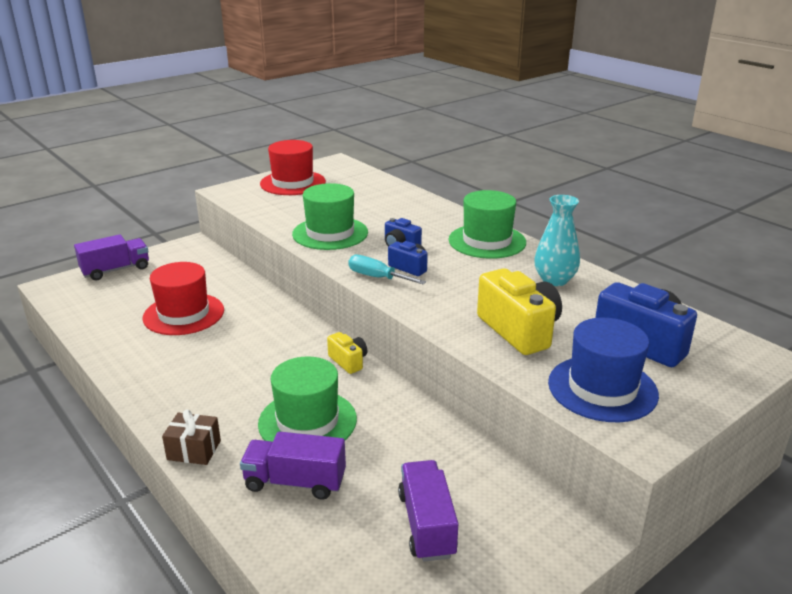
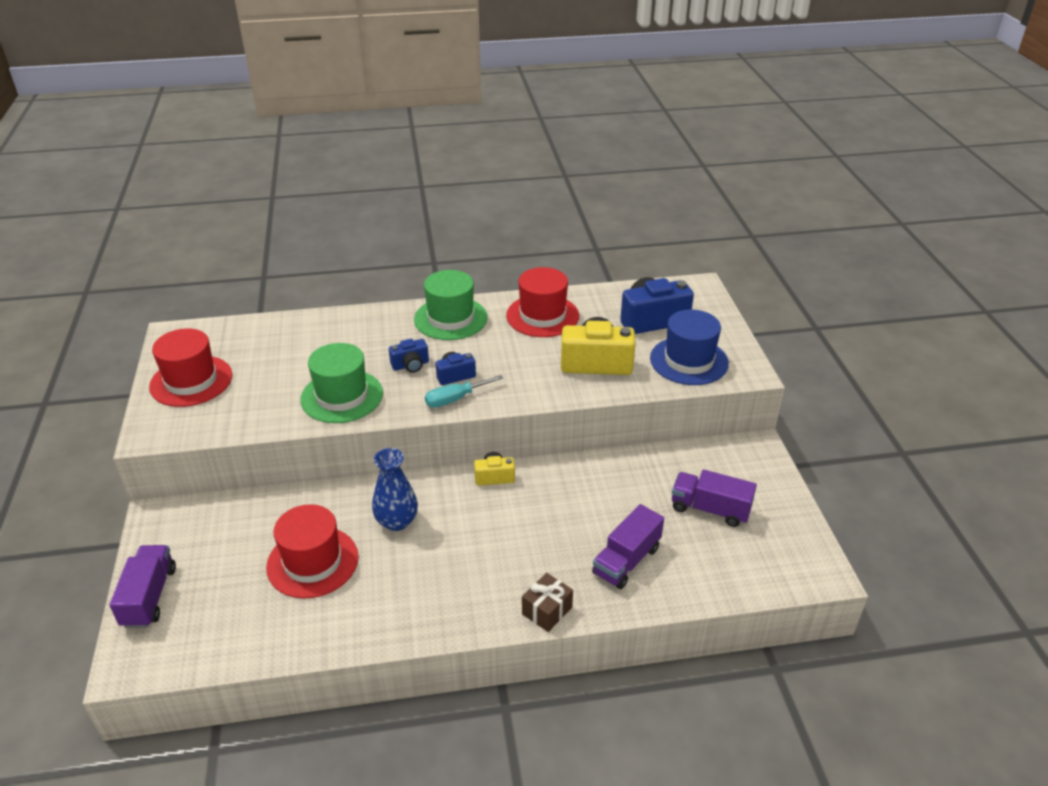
camera: 60 degrees left, 10 degrees up
(253, 333) = (397, 521): none -> blue vase
(307, 421) = (558, 529): green hat -> none
(554, 280) = (542, 316): turquoise vase -> red hat

